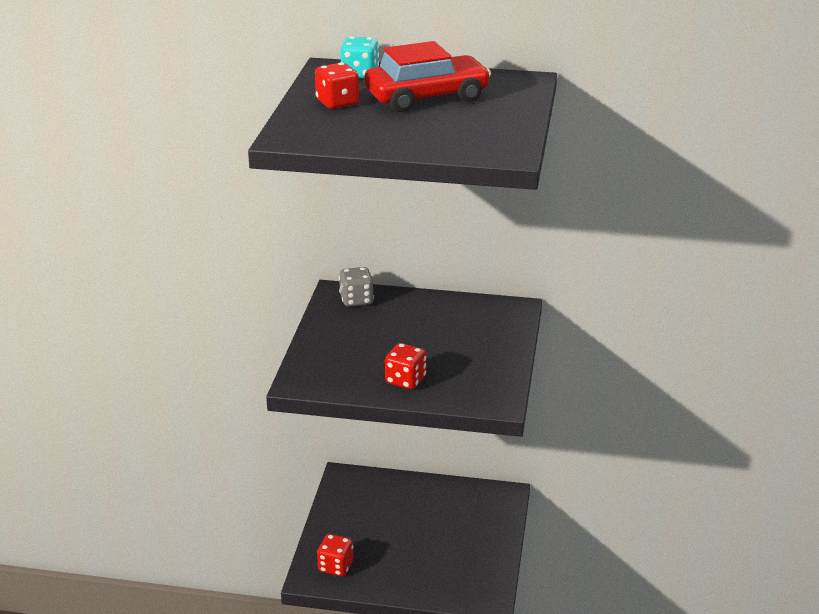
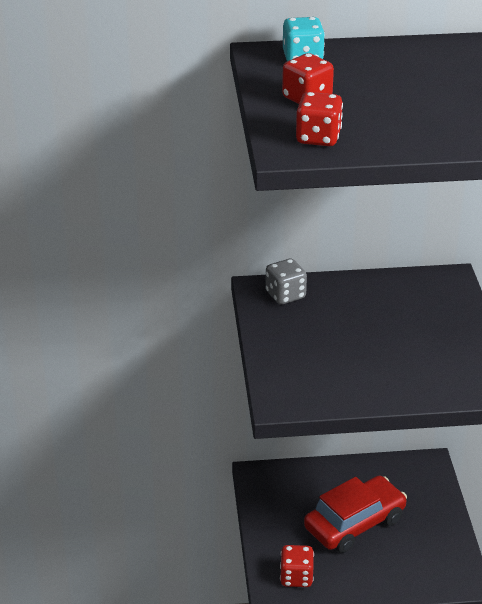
camera: 15 degrees left, 5 degrees up
(405, 380) = (388, 380): red dice -> red dice (318, 138)
(427, 97) = (394, 79): red car -> red car (354, 523)

